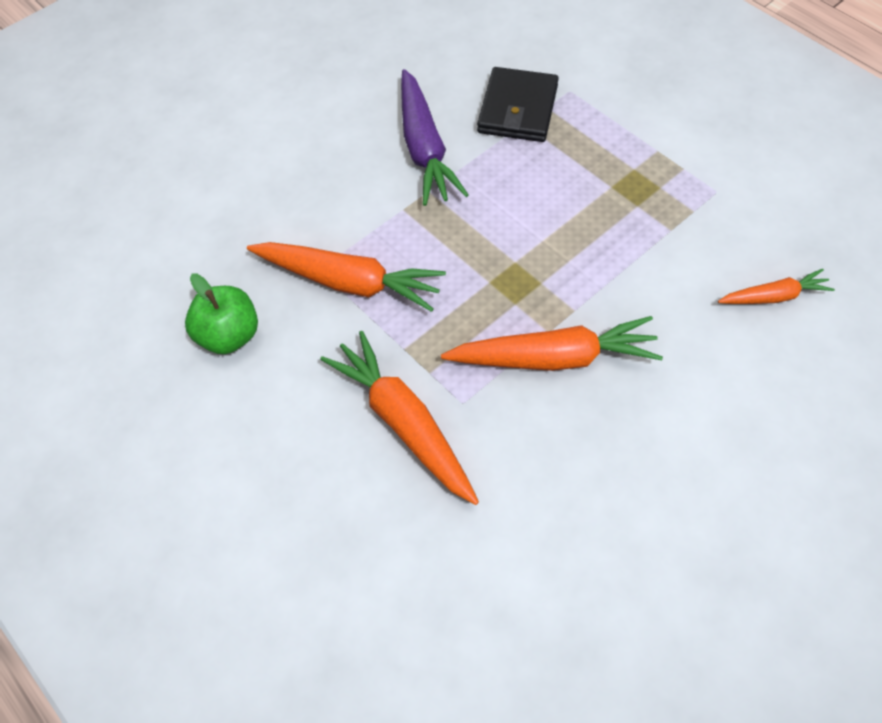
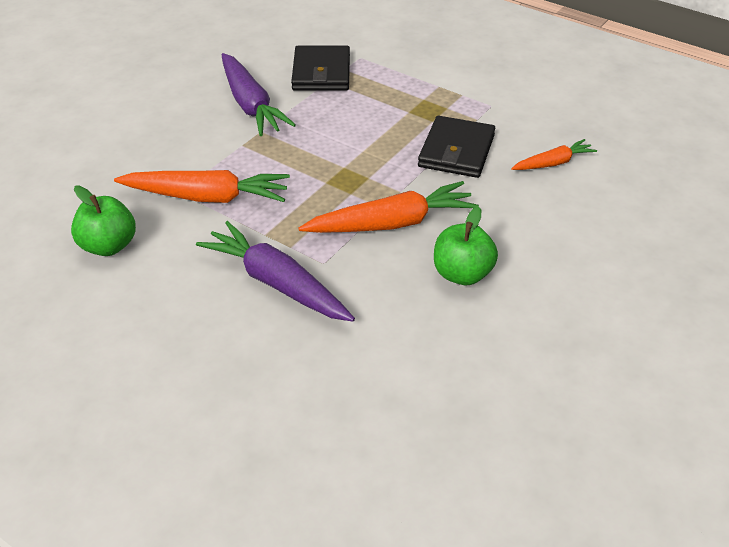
camera: 15 degrees left, 15 degrees down
(404, 424) = (277, 283): orange carrot -> purple carrot
(622, 450) = (462, 274): none -> green apple
(657, 258) = (456, 151): none -> black wallet

